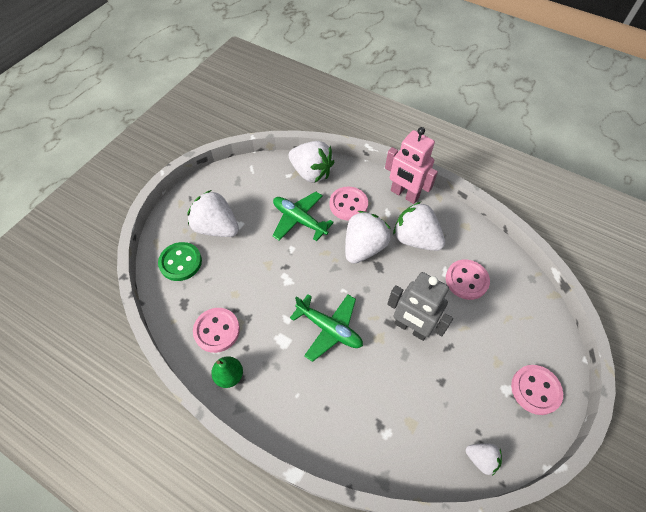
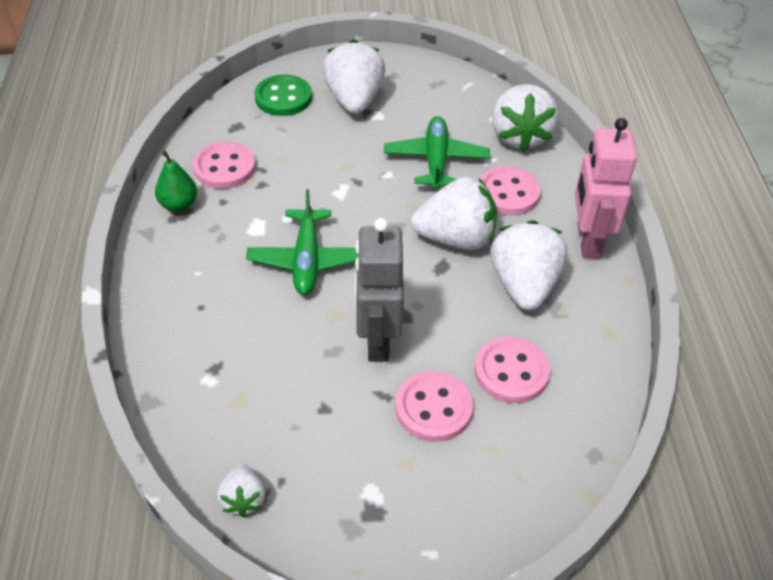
camera: 55 degrees right, 10 degrees down
(535, 390) = (399, 530): pink button -> pink button (433, 408)

